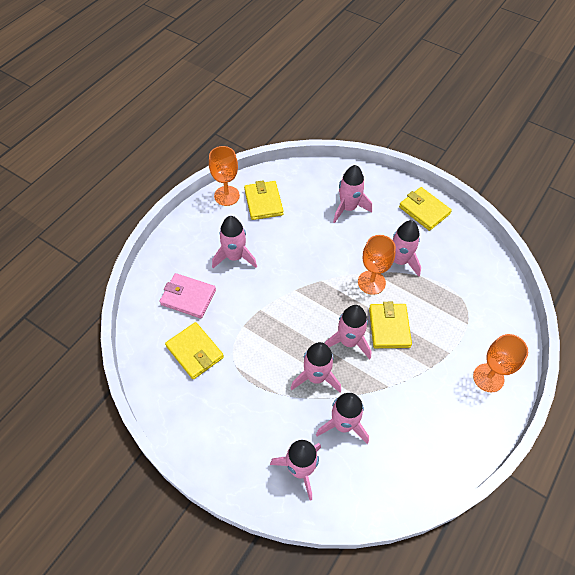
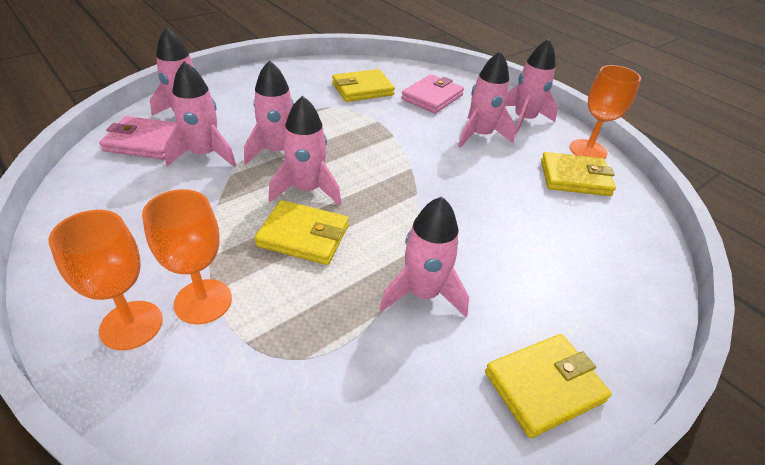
camera: 105 degrees right, 15 degrees down
(348, 208) = (558, 265): pink rocket -> pink rocket (524, 120)
(349, 478) = (145, 142): none -> pink wallet
(371, 282) = (392, 243): orange goblet -> orange goblet (203, 301)

